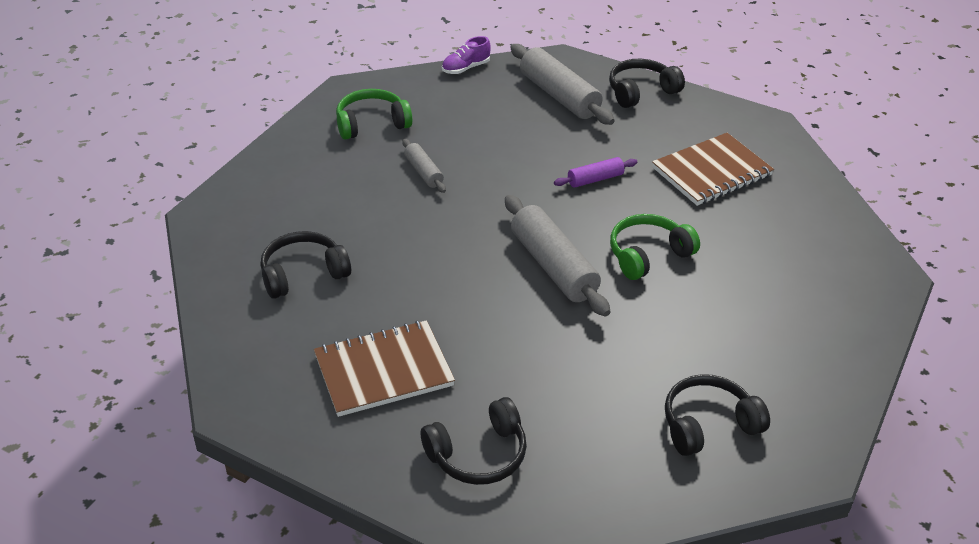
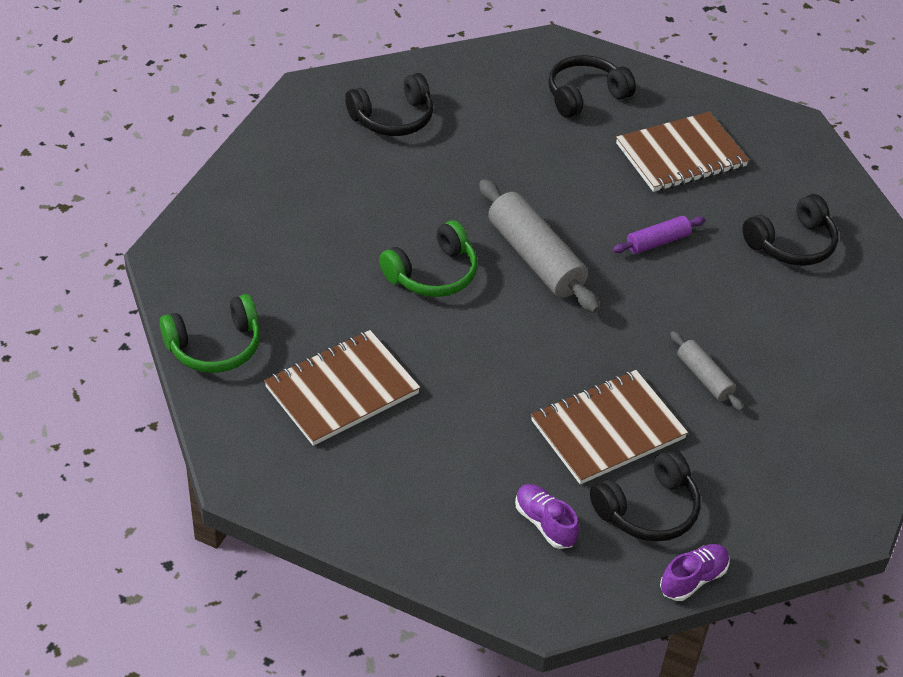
camera: 175 degrees right, 5 degrees up
(371, 123) = (795, 457): green headphones -> green headphones (215, 347)
(507, 142) = (607, 429): none -> brown notebook
(559, 96) = (545, 523): grey rolling pin -> purple shoe
(595, 179) = (491, 374): purple rolling pin -> purple rolling pin (657, 242)
(641, 91) = (423, 538): black headphones -> black headphones (648, 509)

